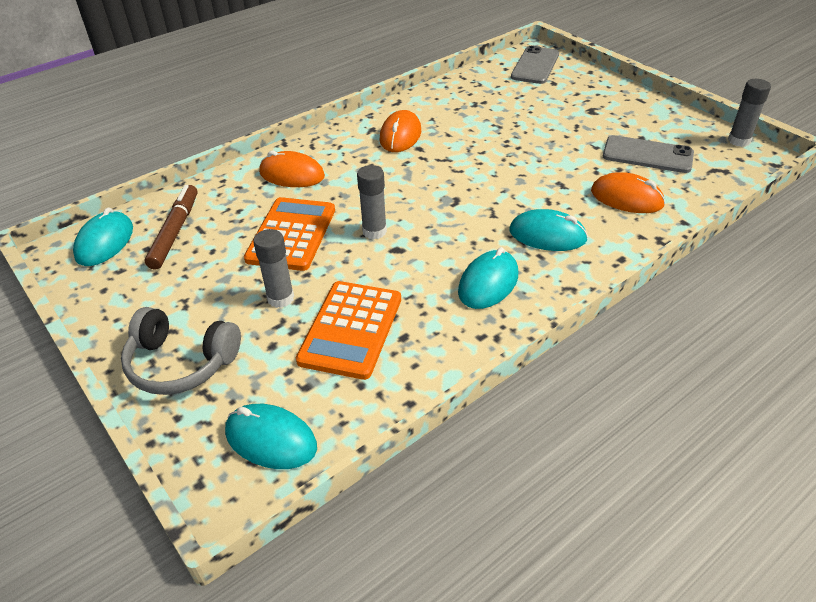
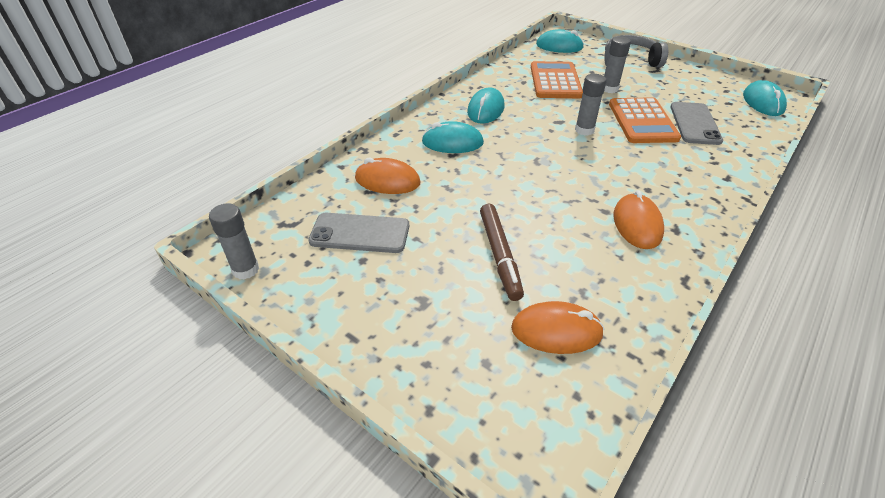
camera: 165 degrees right, 0 degrees up
(175, 232) = (726, 113): brown marker -> brown marker (499, 255)
(292, 175) = (697, 166): orange mouse -> orange mouse (556, 331)
(535, 66) = (529, 413): grey phone -> grey phone (695, 123)

